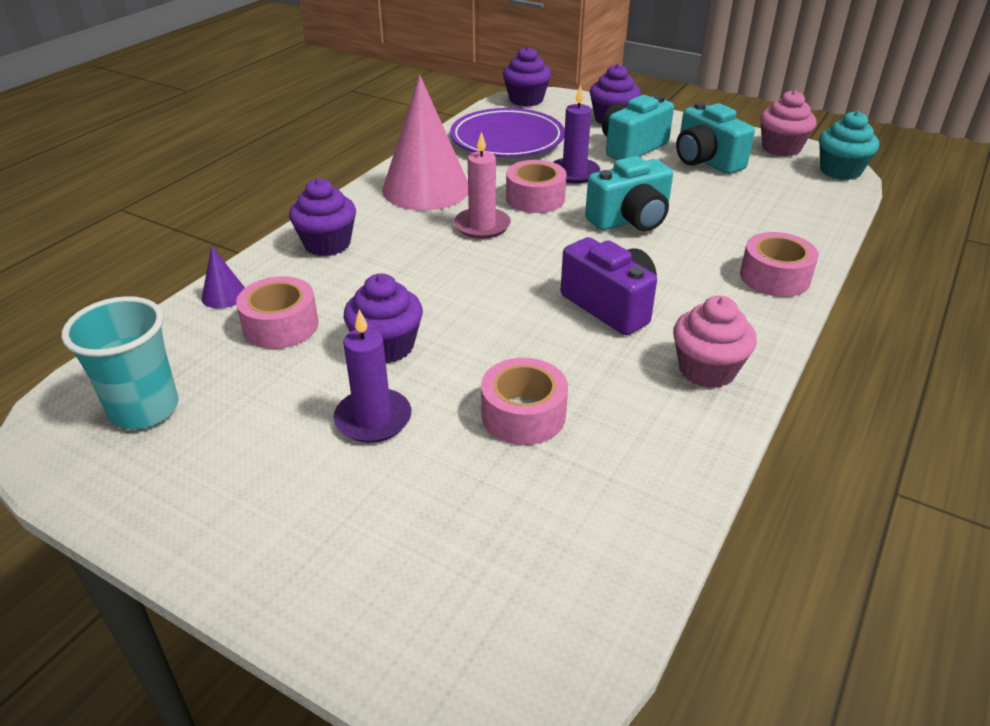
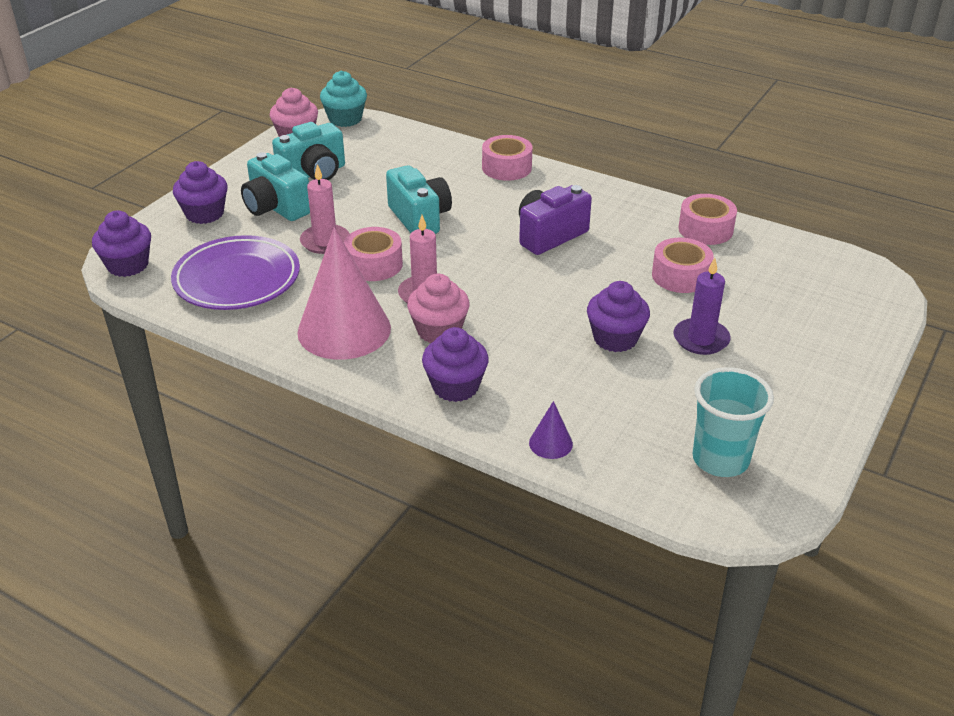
camera: 90 degrees left, 0 degrees up
(281, 326) = (595, 399): pink tape -> pink tape (705, 229)
(574, 173) = (325, 241): purple candle -> pink candle
(707, 370) = (619, 205): pink cupcake -> pink cupcake (439, 331)

